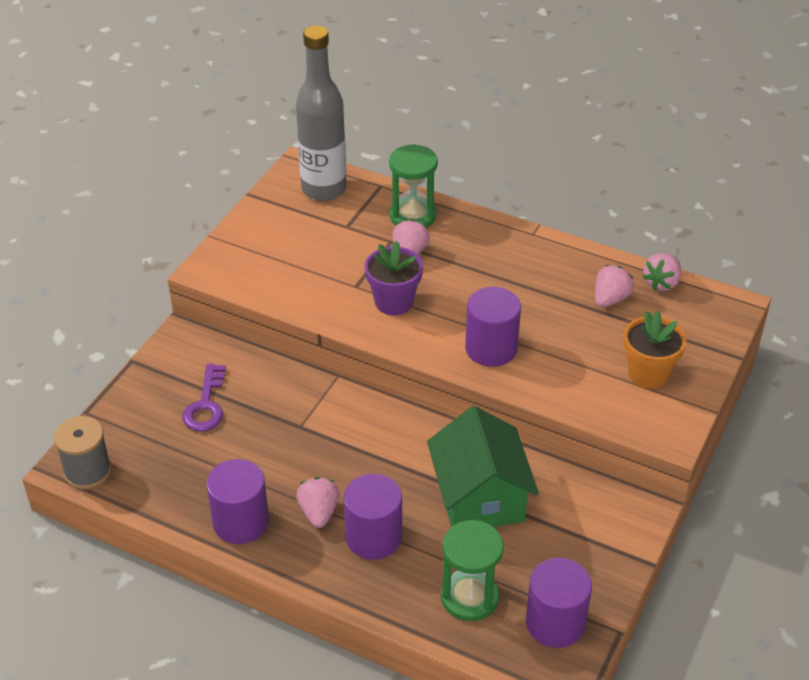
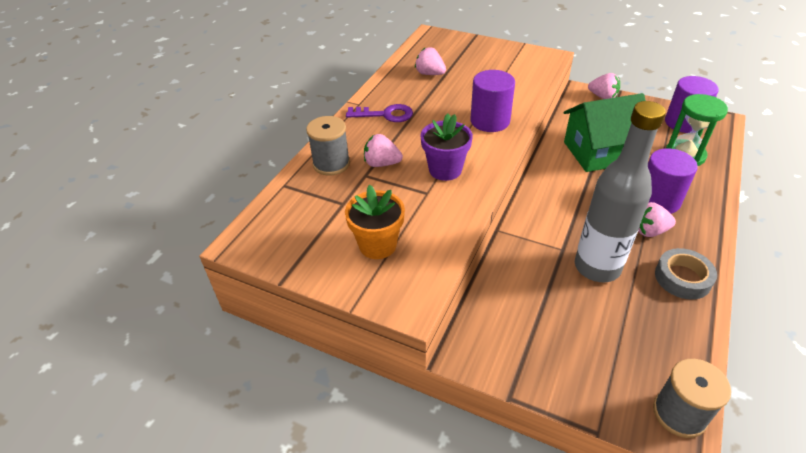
camera: 90 degrees left, 0 degrees up
(206, 405) = (557, 319): purple key -> purple key (385, 114)
(241, 522) = (682, 278): purple cylinder -> grey tape
(324, 189) = (283, 223): grey bottle -> grey bottle (597, 267)
(413, 216) = (331, 164): green hourglass -> grey spool
(648, 373) = (499, 62): orange flower pot -> orange flower pot (377, 245)
(661, 283) = (411, 56): pink strawberry -> pink strawberry (602, 97)

